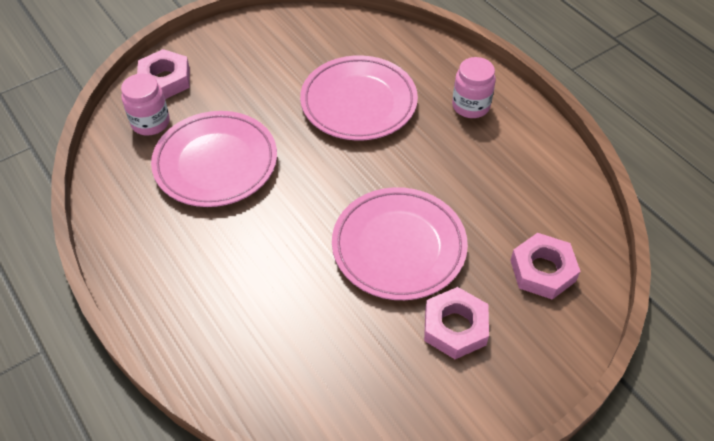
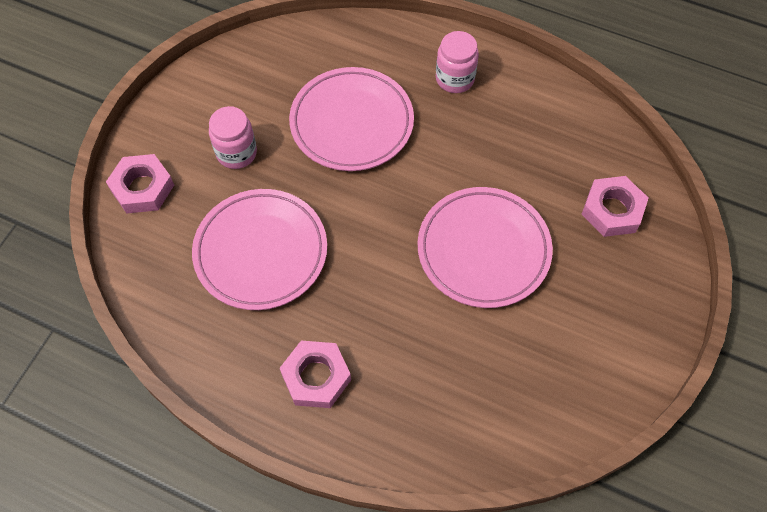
camera: 30 degrees left, 10 degrees up
(150, 122) = (163, 242): pink jar -> pink jar (236, 153)
(455, 327) = (576, 299): pink nut -> pink nut (316, 377)

